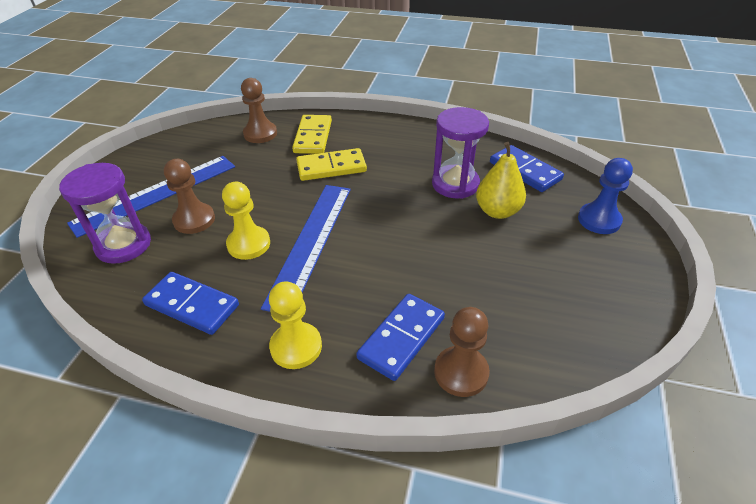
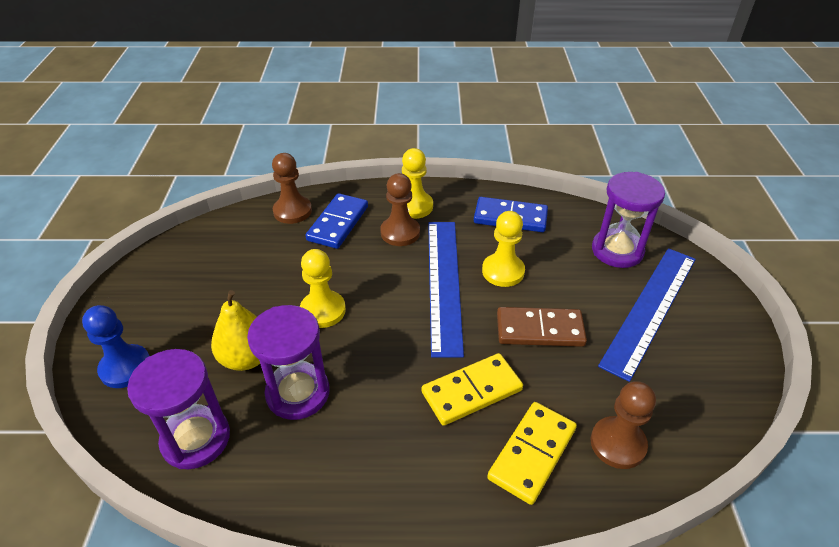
camera: 165 degrees right, 0 degrees up
(194, 220) = (578, 286): brown pawn -> brown pawn (400, 232)
(255, 194) = (540, 330): none -> brown domino
(313, 137) = (532, 454): yellow domino -> yellow domino turned 45 degrees clockwise
(431, 237) = (323, 310): none -> yellow pawn
(524, 171) = (196, 439): blue domino -> purple hourglass

